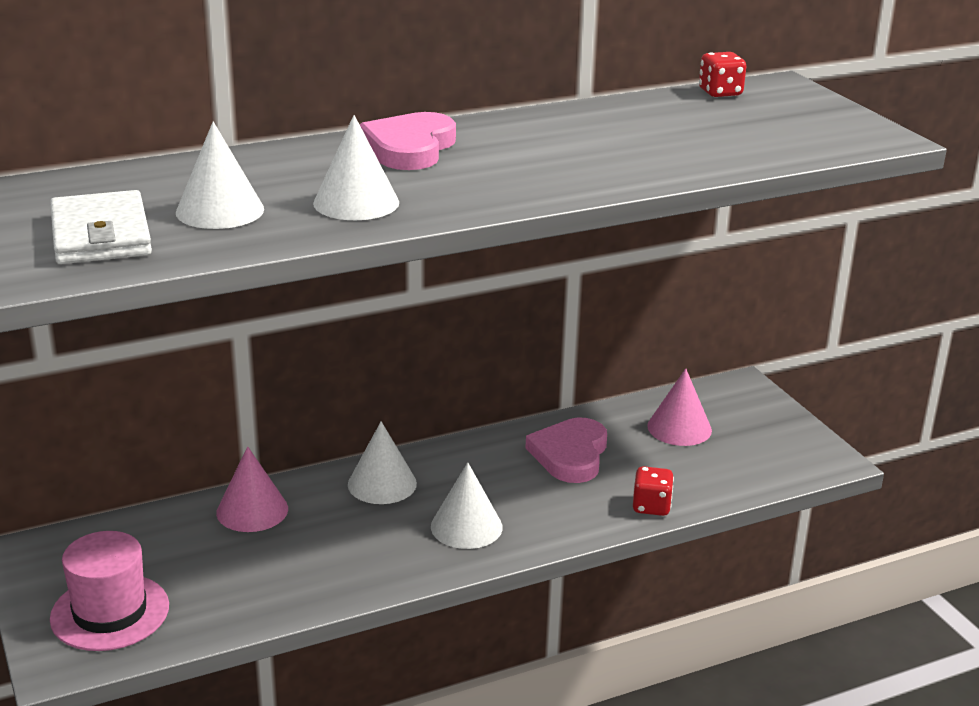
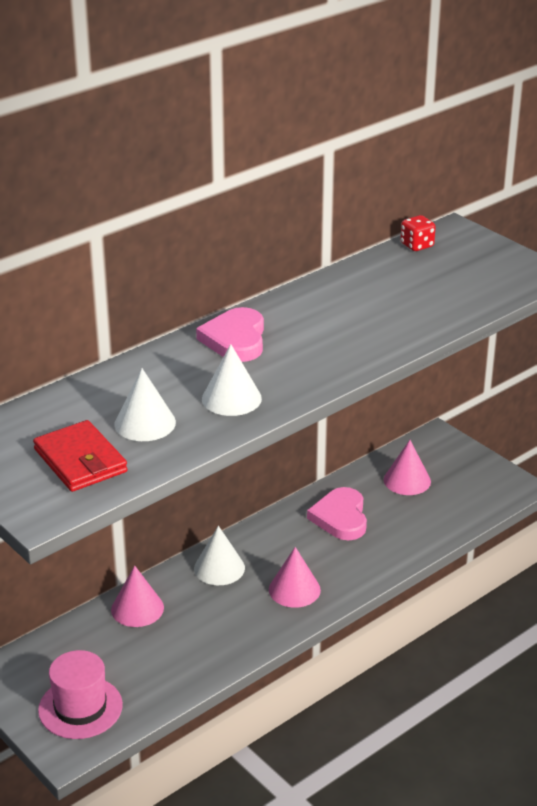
camera: 15 degrees left, 5 degrees up
(101, 235) = (80, 460): white wallet -> red wallet
(466, 526) = (294, 589): white cone -> pink cone
(651, 506) = (413, 548): red dice -> none

